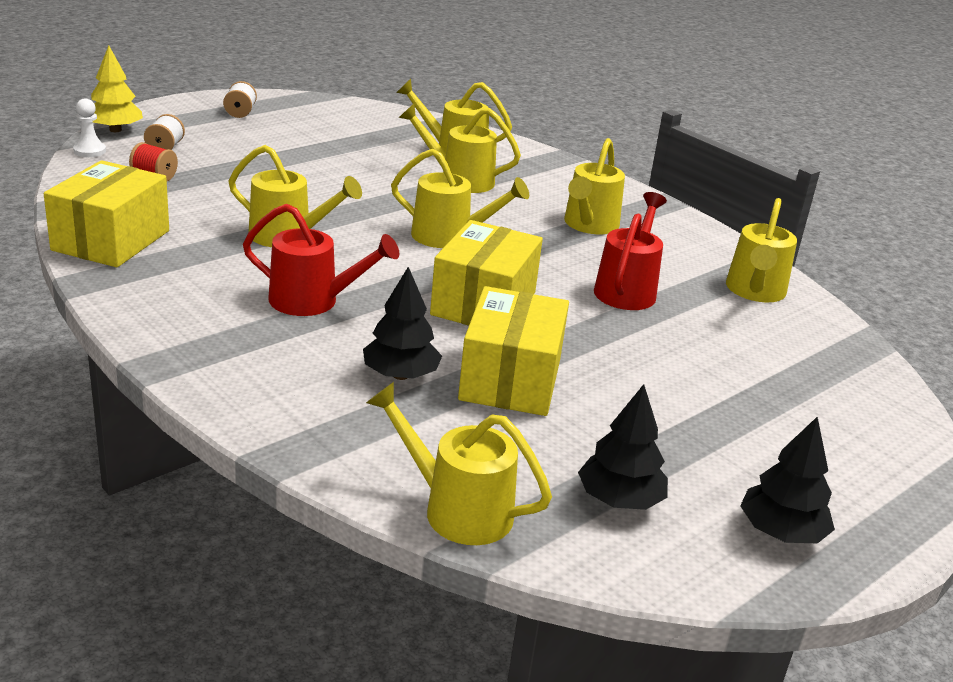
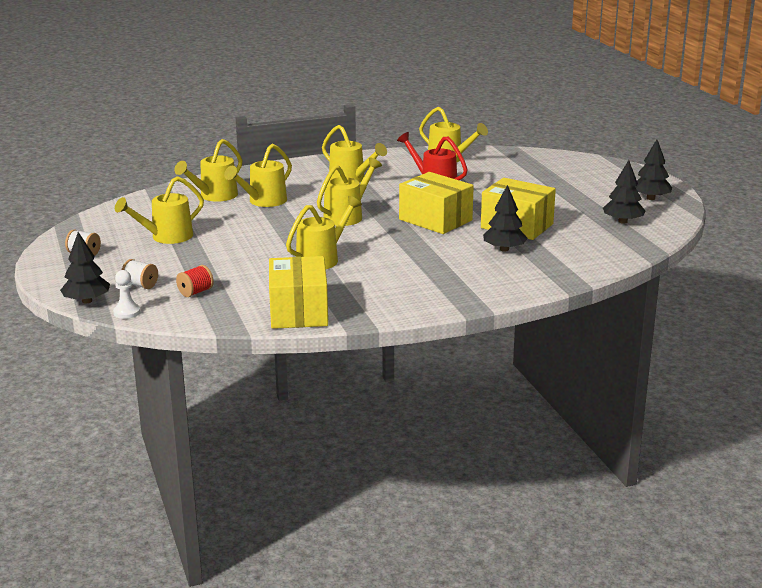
camera: 65 degrees left, 5 degrees down
(111, 240) = (299, 312): yellow box -> yellow box turned 45 degrees clockwise
(115, 130) = (87, 301): yellow tree -> black tree
(314, 301) = (414, 261): red watering can -> none
(456, 509) = (622, 253): yellow watering can -> yellow watering can (166, 237)

